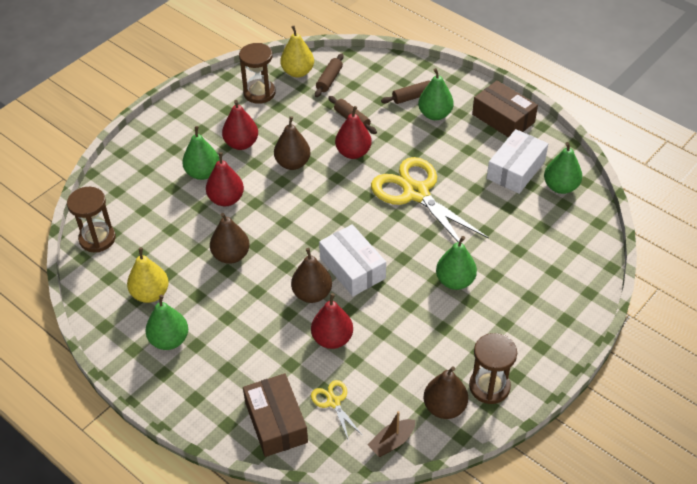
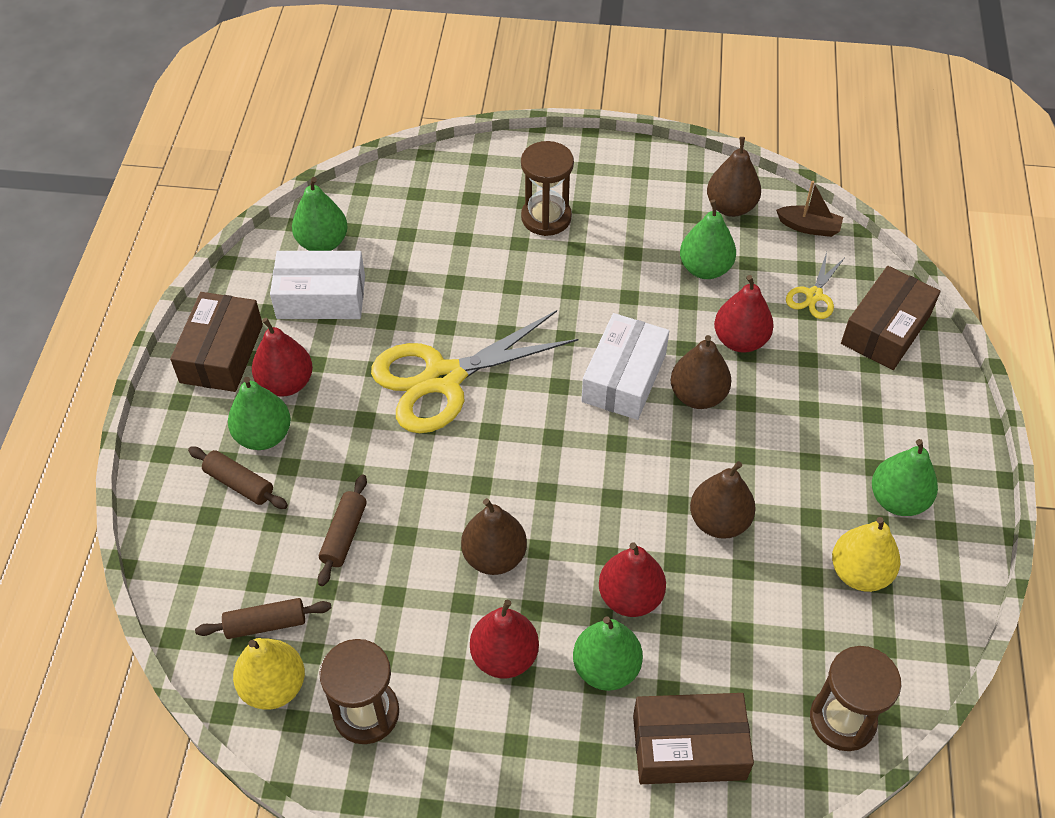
camera: 125 degrees left, 5 degrees up
(142, 180) = (689, 747): none -> brown box
(353, 152) = (416, 492): red pear -> red pear (286, 383)
(415, 193) = (443, 379): yellow scissors -> yellow scissors turned 45 degrees clockwise
(455, 281) = (558, 273): green pear -> green pear (705, 268)
(489, 386) = (673, 185): brown hourglass -> brown hourglass (546, 217)

